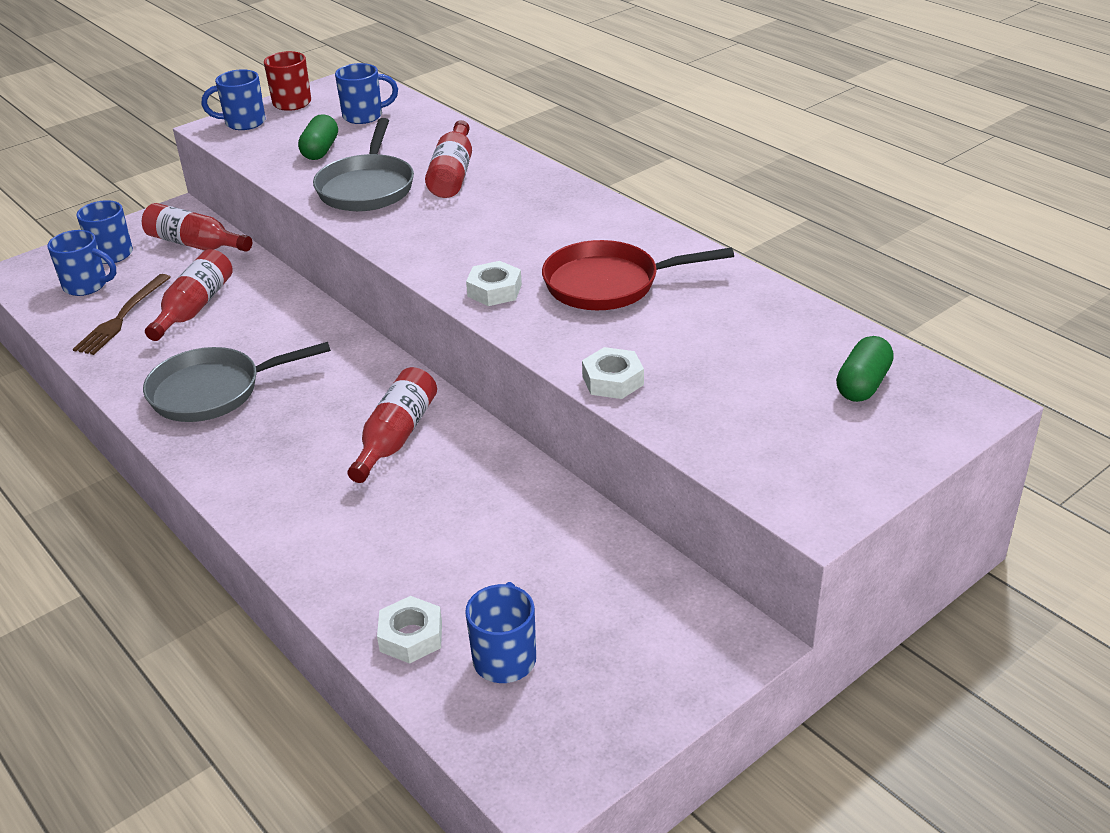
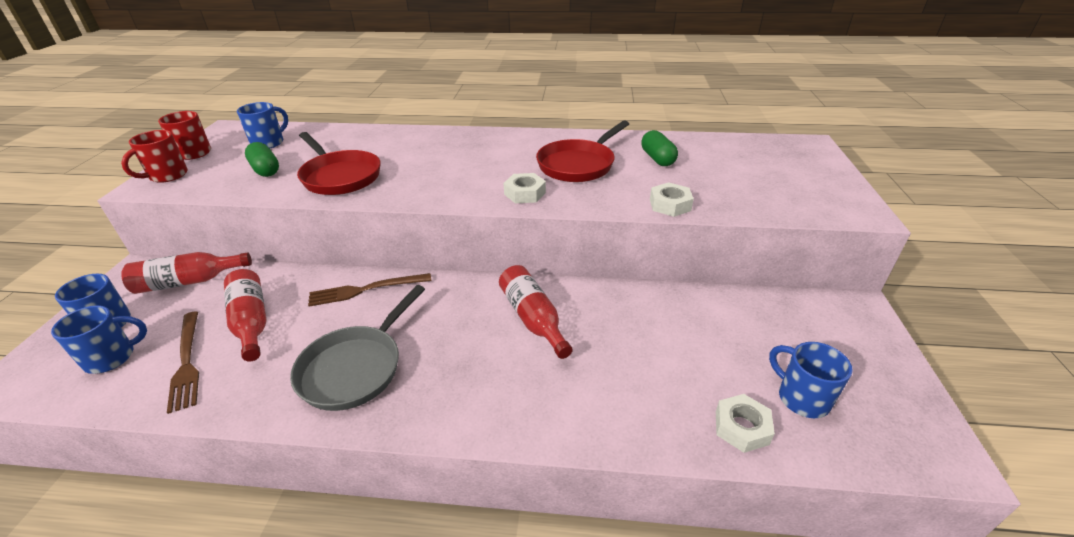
camera: 45 degrees left, 0 degrees up
(243, 123) = (167, 176): blue mug -> red mug
(305, 327) = (366, 290): none -> brown fork
(367, 187) = (340, 176): grey pan -> red pan
(453, 174) = (388, 150): red bottle -> none
(862, 384) = (763, 155): green capsule -> green capsule (657, 159)

